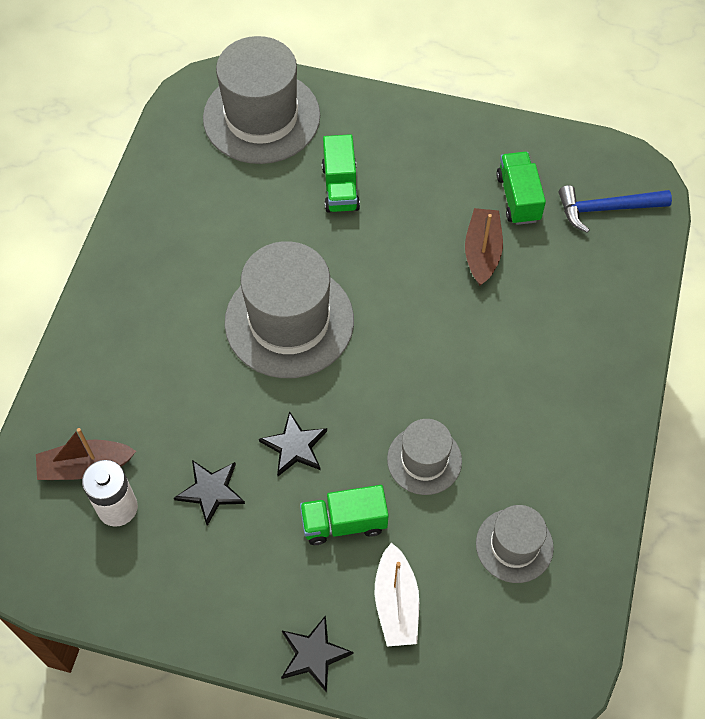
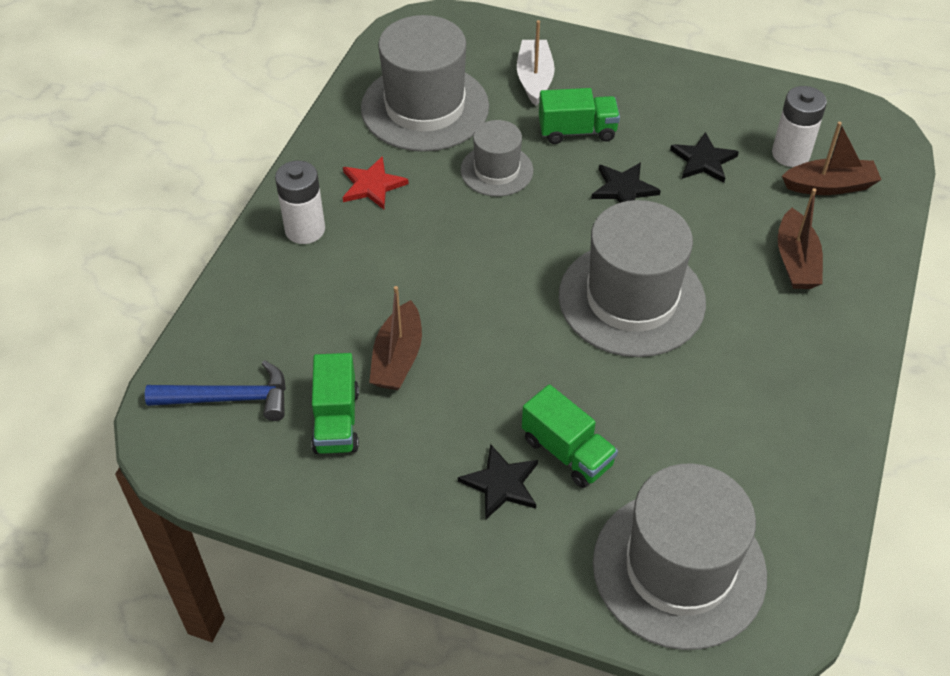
camera: 175 degrees left, 10 degrees down
(136, 373) = (796, 261): none -> brown boat
(314, 654) = (605, 55): black star -> black star (501, 484)
(340, 187) = (567, 452): green truck -> green truck turned 135 degrees clockwise
(514, 545) = (425, 107): grey hat -> grey hat, size x1.84
(546, 430) = (372, 185): none -> red star
(596, 372) = (305, 229): none -> white battery

